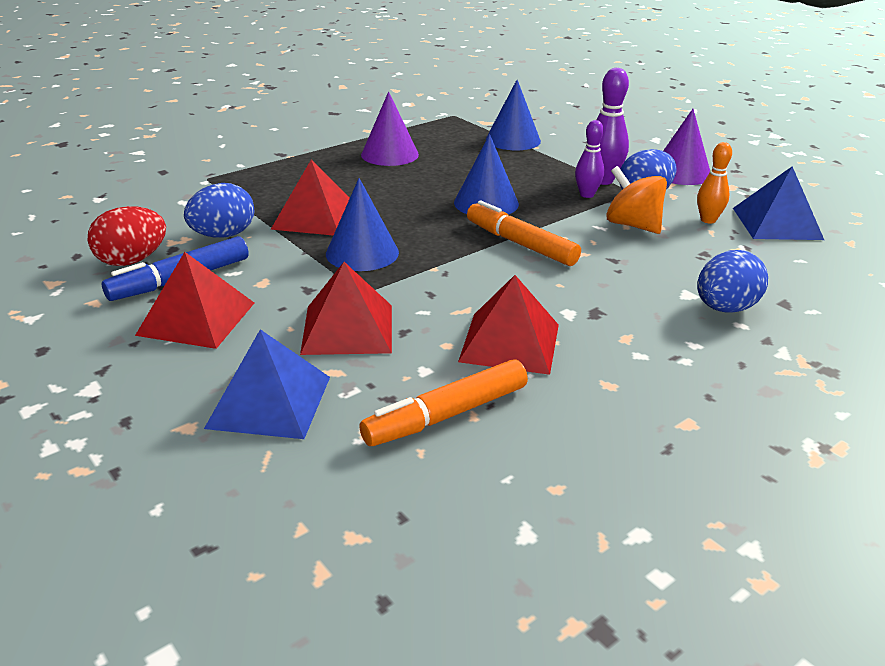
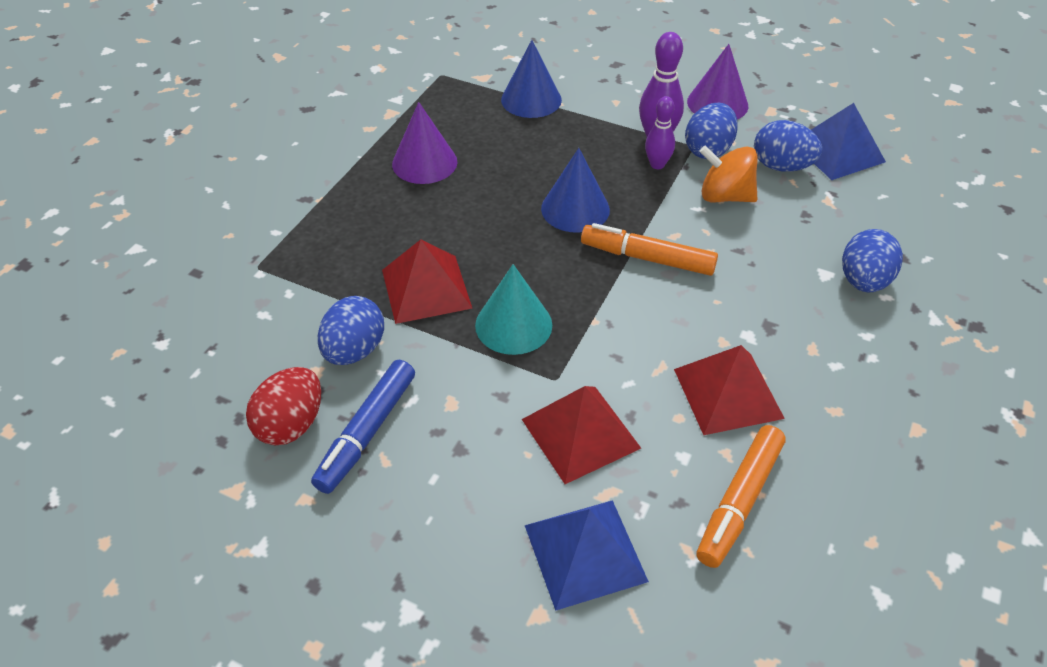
camera: 25 degrees left, 15 degrees up
(196, 318) = (430, 478): red pyramid -> none
(362, 253) = (513, 325): blue cone -> turquoise cone
(708, 220) = (781, 166): orange bowling pin -> blue egg

